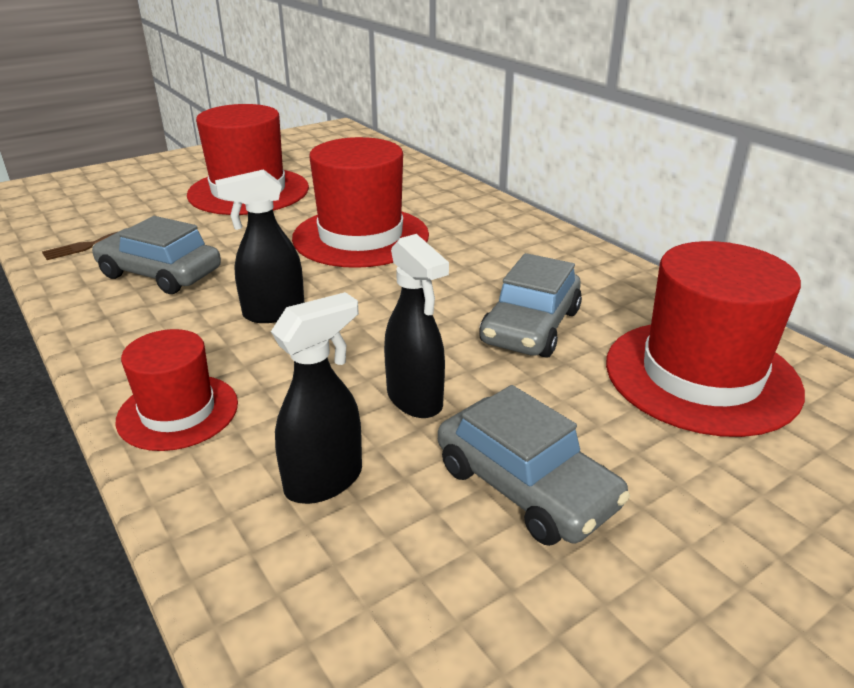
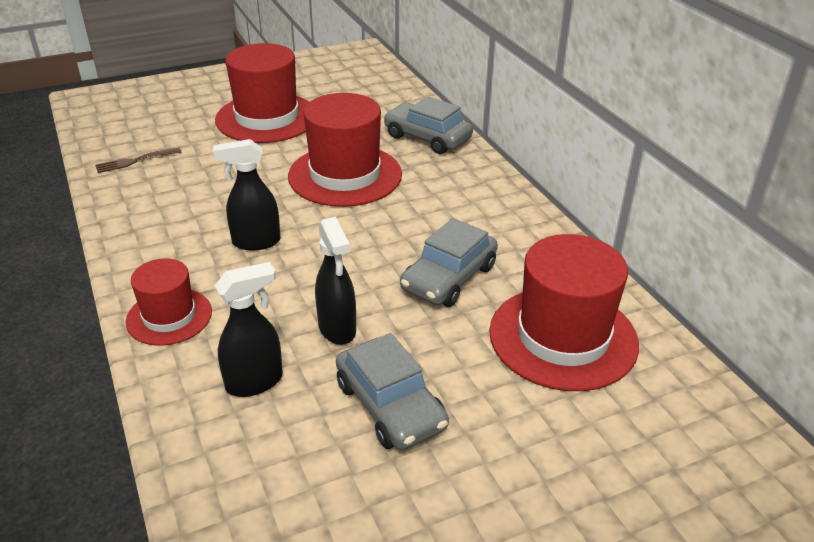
camera: 10 degrees right, 5 degrees up
(160, 274) = (179, 195): grey car -> grey car (427, 138)

